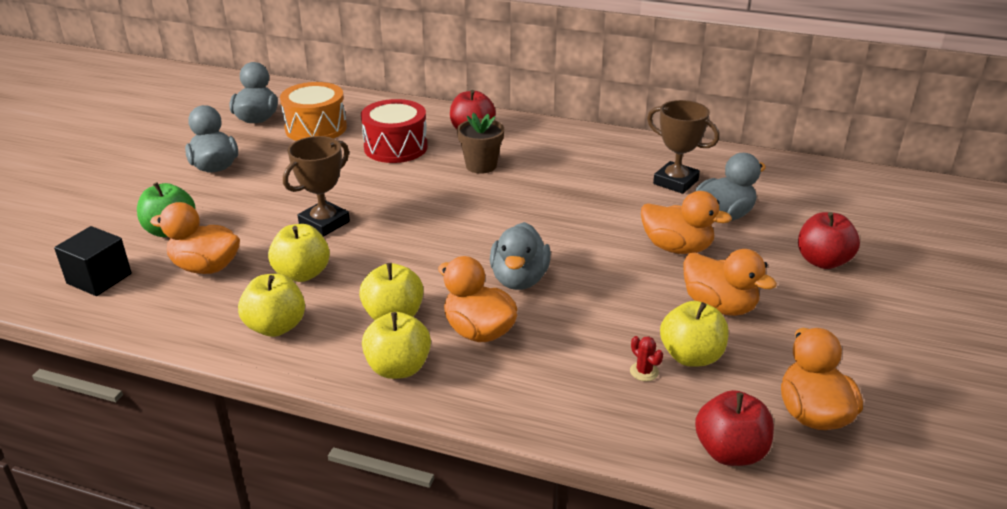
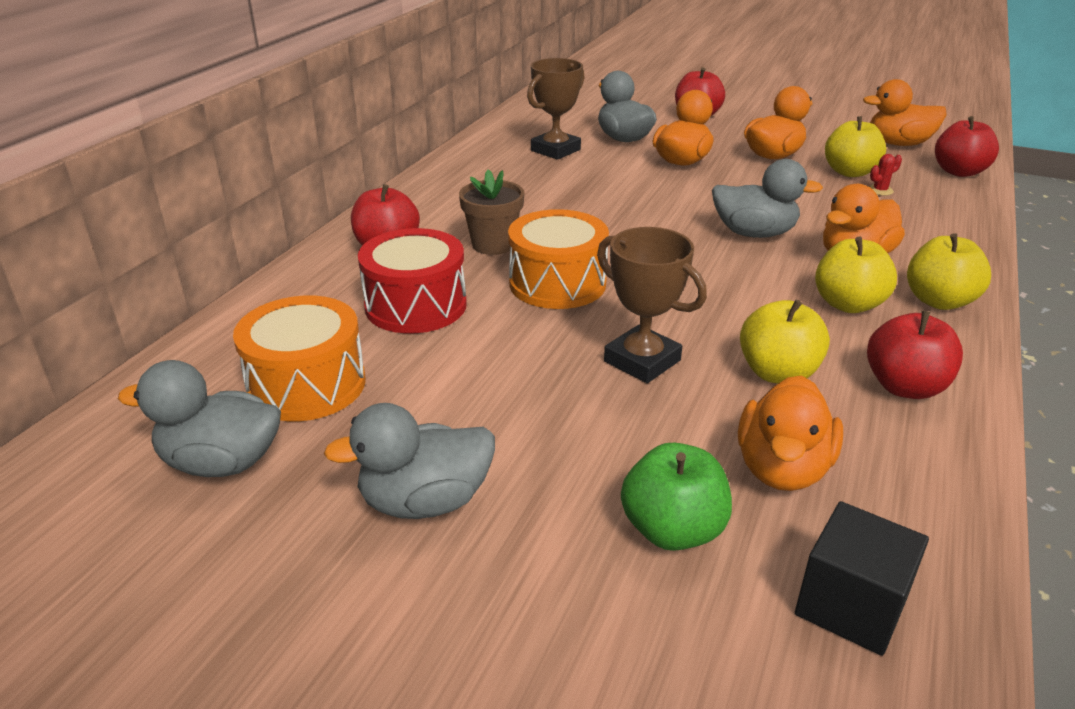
camera: 85 degrees left, 0 degrees up
(276, 327) = (905, 387): yellow apple -> red apple
(425, 191) = (557, 283): none -> orange drum

